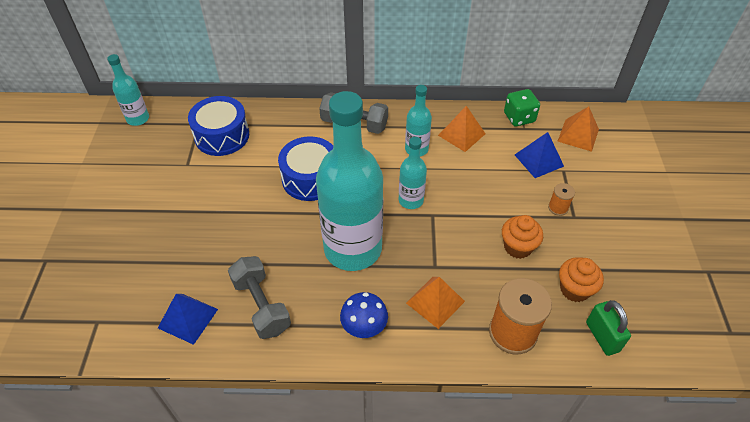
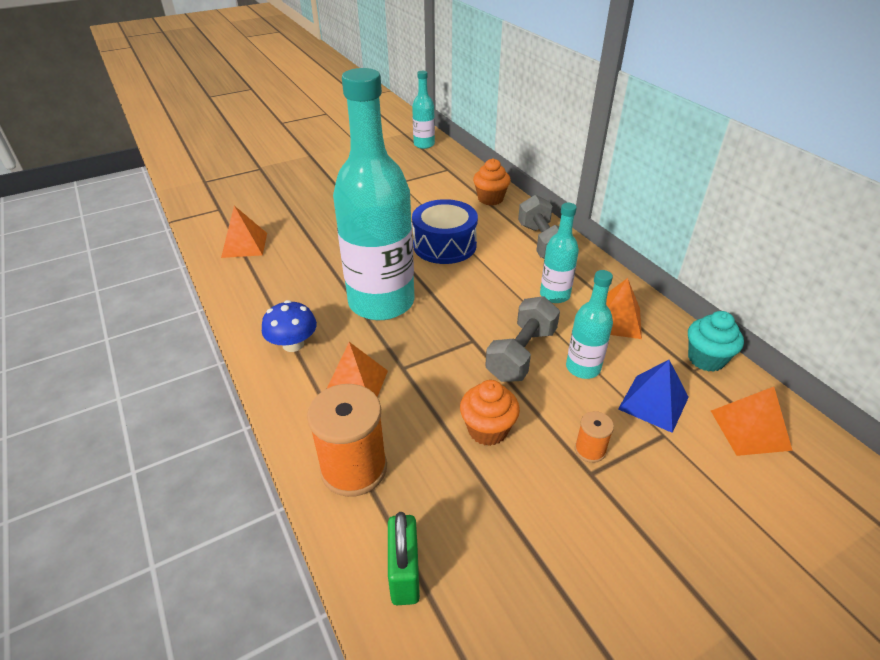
camera: 60 degrees right, 10 degrees down
(188, 318) = (244, 245): blue pyramid -> orange pyramid
(222, 136) = (446, 184): blue drum -> none
(261, 306) = (279, 275): grey dumbbell -> grey dumbbell (521, 354)
(411, 200) = (478, 317): turquoise bottle -> turquoise bottle (583, 368)
(519, 117) = (706, 359): green dice -> turquoise cupcake
(574, 289) = (464, 514): orange cupcake -> orange cupcake (490, 199)
(602, 337) = (404, 573): green padlock -> green padlock turned 45 degrees counterclockwise

